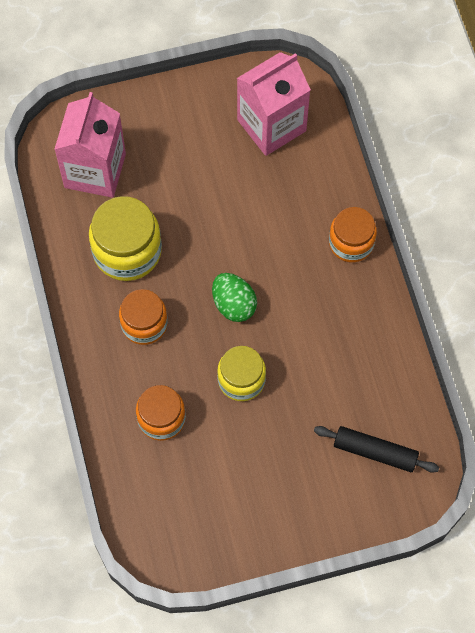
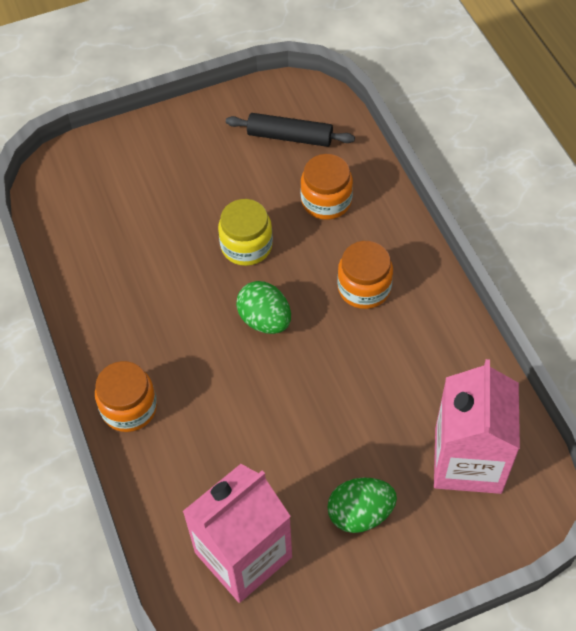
camera: 175 degrees right, 10 degrees down
(127, 251) = (402, 365): yellow jar -> none
(183, 142) = (360, 514): none -> green egg
(375, 452) = (100, 197): black rolling pin -> black rolling pin (290, 137)

